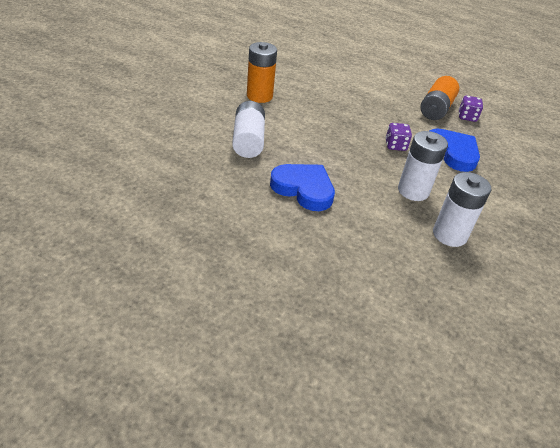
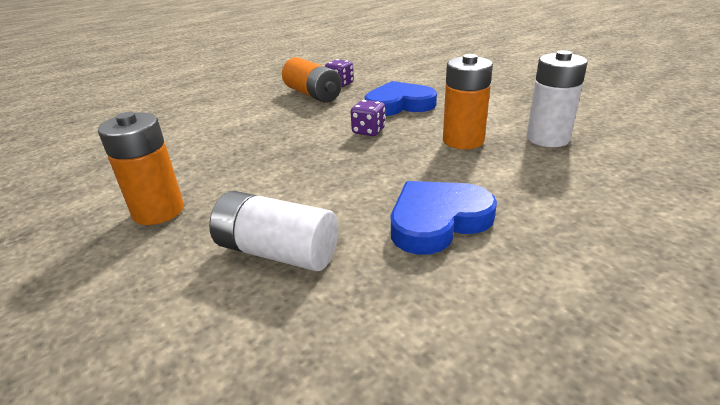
camera: 60 degrees left, 10 degrees down
(413, 191) = (463, 140): white battery -> orange battery

